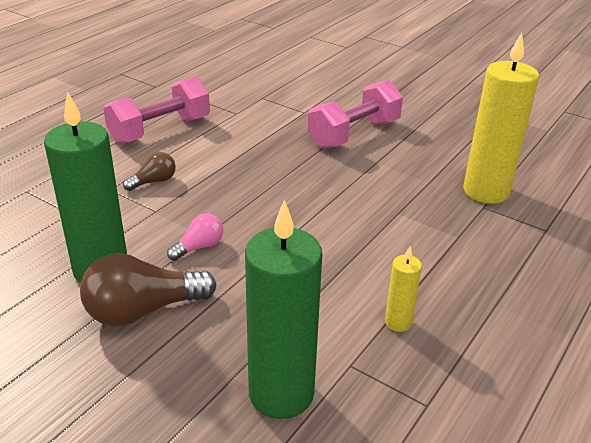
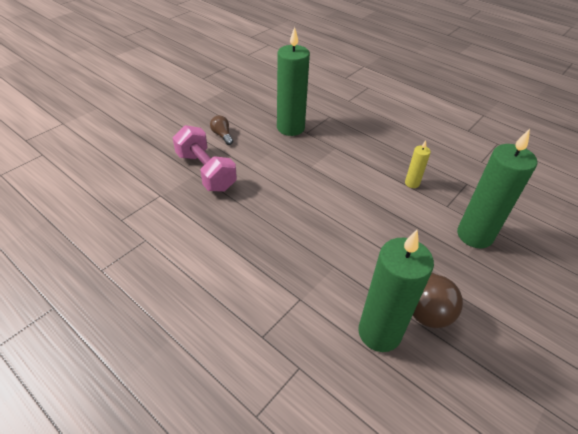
camera: 85 degrees left, 10 degrees up
(154, 182) = (255, 302): brown light bulb -> brown light bulb (222, 135)
(160, 130) = (160, 299): pink dumbbell -> none
(199, 247) = (348, 270): pink light bulb -> none
(486, 191) = (290, 128): yellow candle -> green candle

